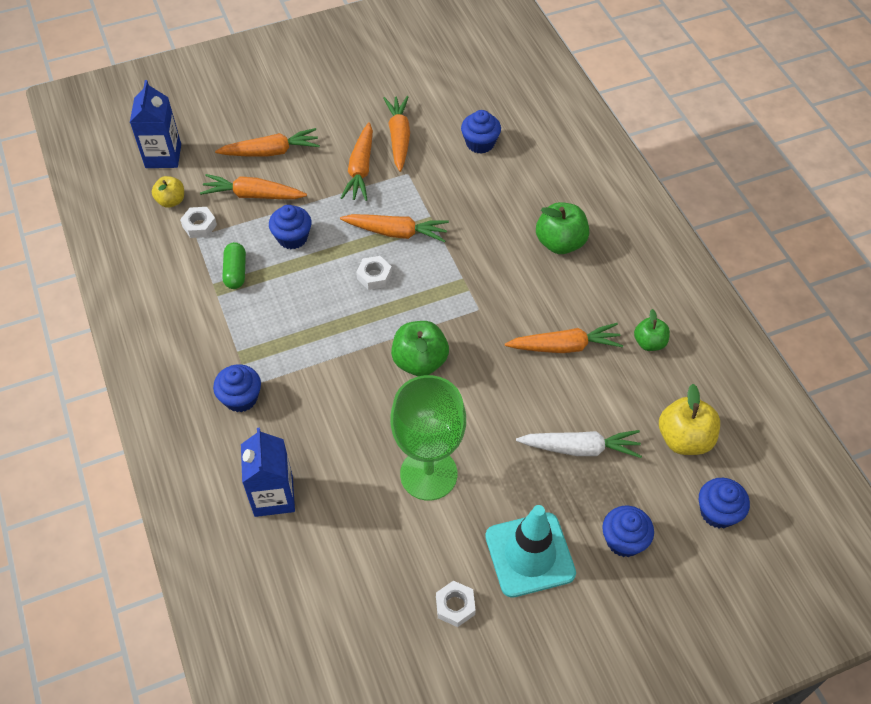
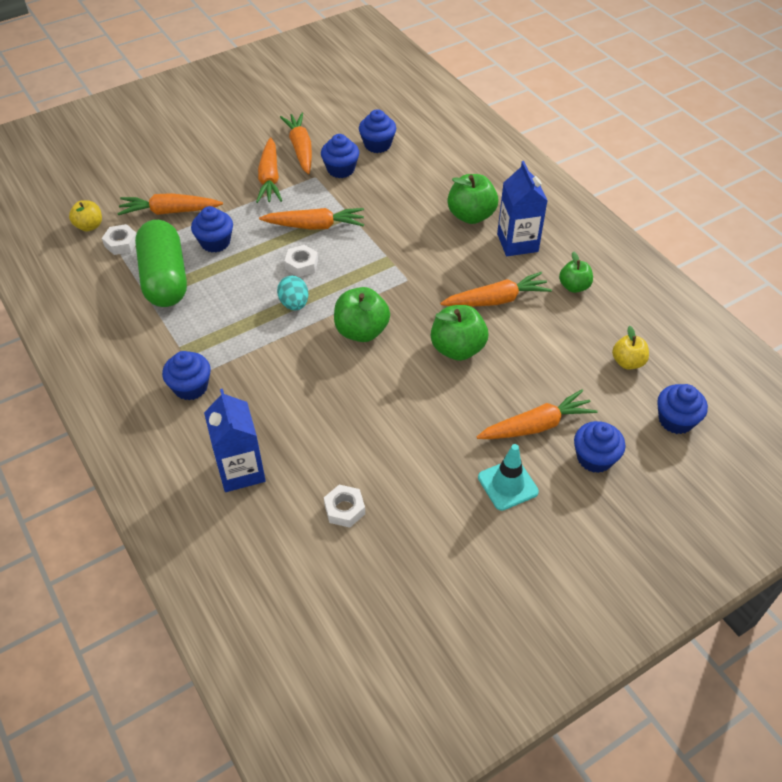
camera: 10 degrees left, 5 degrees down
(163, 156) = (75, 189): blue carton -> blue carton (517, 243)
(235, 272) = (164, 278): green capsule -> green capsule, size x2.02
(271, 152) = (180, 174): orange carrot -> orange carrot (536, 426)
(358, 320) = (294, 304): none -> turquoise egg
(428, 474) = (392, 428): green goblet -> none
(435, 168) = (340, 169): none -> blue cupcake
(455, 606) = (445, 543): white nut -> white nut (344, 509)
(512, 396) = (457, 348): none -> green apple
(530, 554) = (507, 484): turquoise traffic cone -> turquoise traffic cone, size x0.63
(580, 448) = (532, 384): white carrot -> none
(684, 439) = (627, 362): yellow apple -> yellow apple, size x0.62

